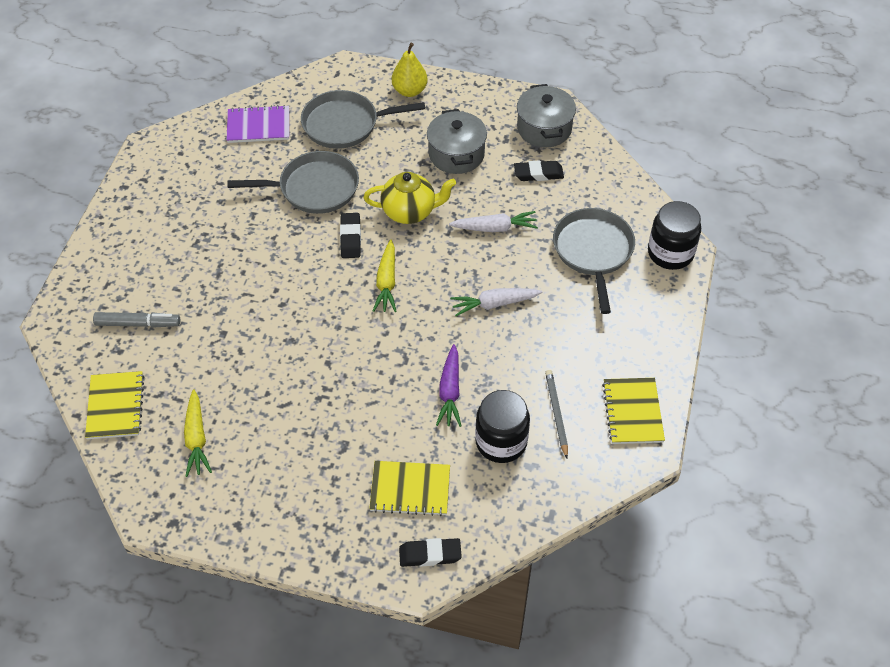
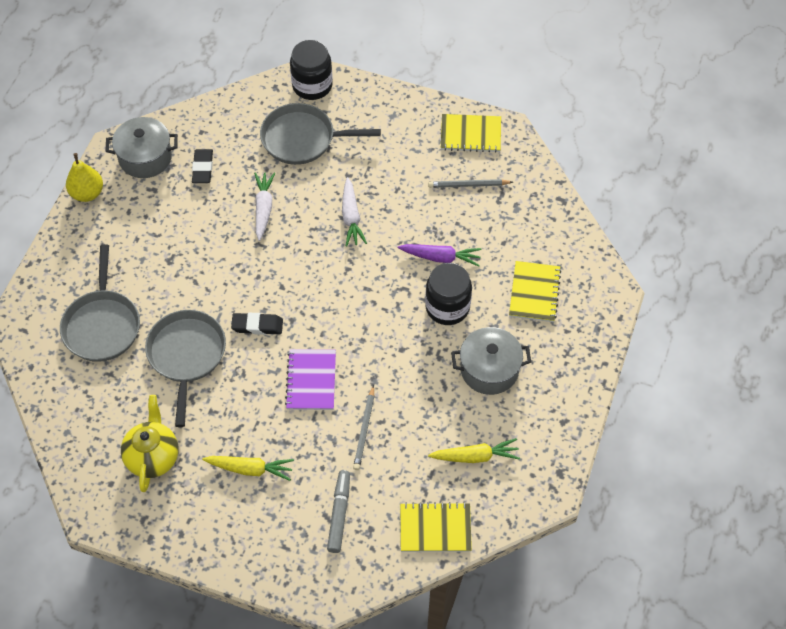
camera: 85 degrees left, 5 degrees up
(231, 337) = (364, 429): none -> grey pencil
(258, 126) = (86, 406): purple notebook -> purple notebook (311, 380)
(386, 282) = (315, 298): yellow carrot -> yellow carrot (250, 469)
(409, 91) = (66, 265): yellow pear -> yellow pear (87, 193)
(410, 212) = (232, 274): yellow teapot -> yellow teapot (153, 457)
(430, 554) = (593, 282): black eraser -> none
(456, 154) = (164, 231): grey pot -> grey pot (489, 369)
(501, 442) = (493, 225): black jar -> black jar (447, 307)

